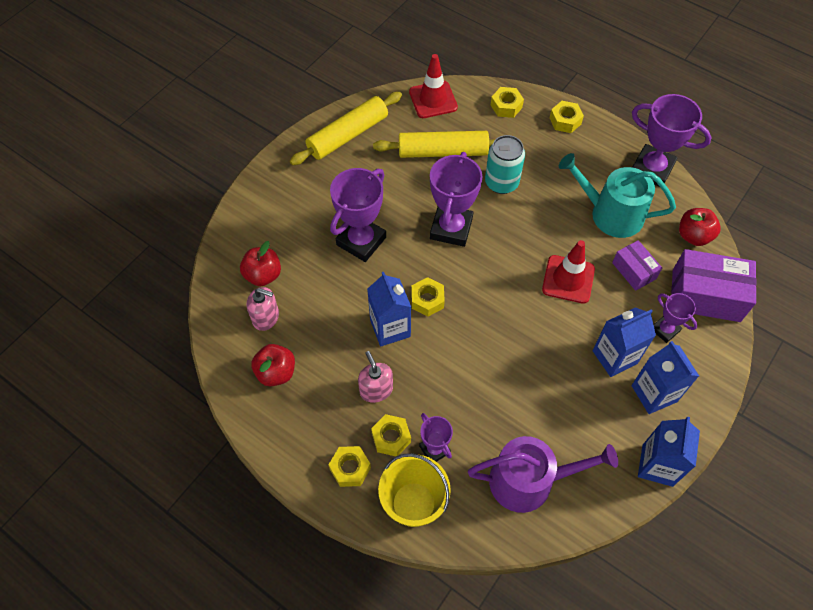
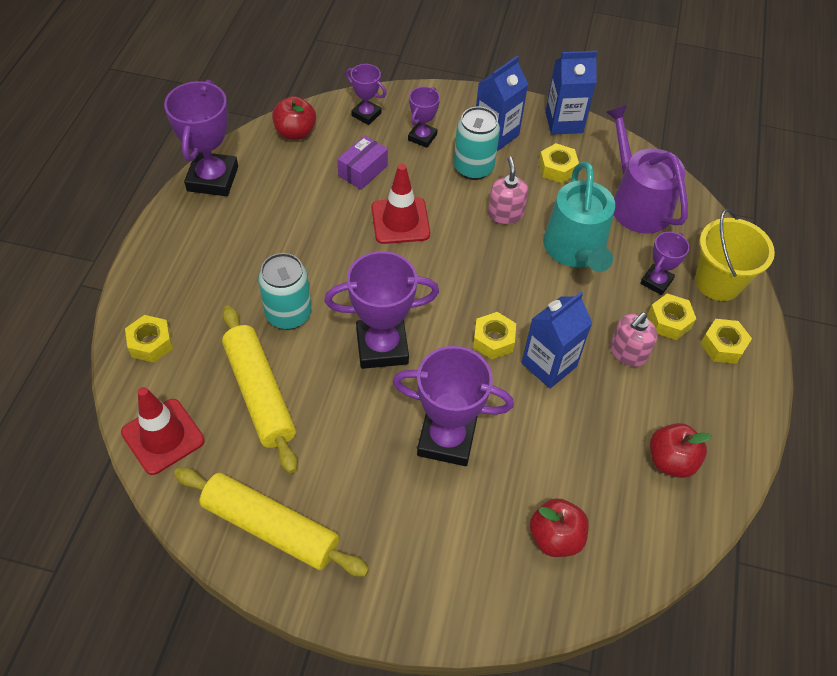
camera: 115 degrees left, 5 degrees down
(266, 317) = (610, 505): pink soap dispenser -> pink soap dispenser (505, 214)
(565, 121) = (159, 273): yellow nut -> yellow nut (557, 168)
(610, 214) = (294, 203): turquoise watering can -> turquoise watering can (575, 250)
(614, 357) = (473, 168): blue carton -> turquoise can
(706, 295) = (366, 114): purple box -> purple trophy

